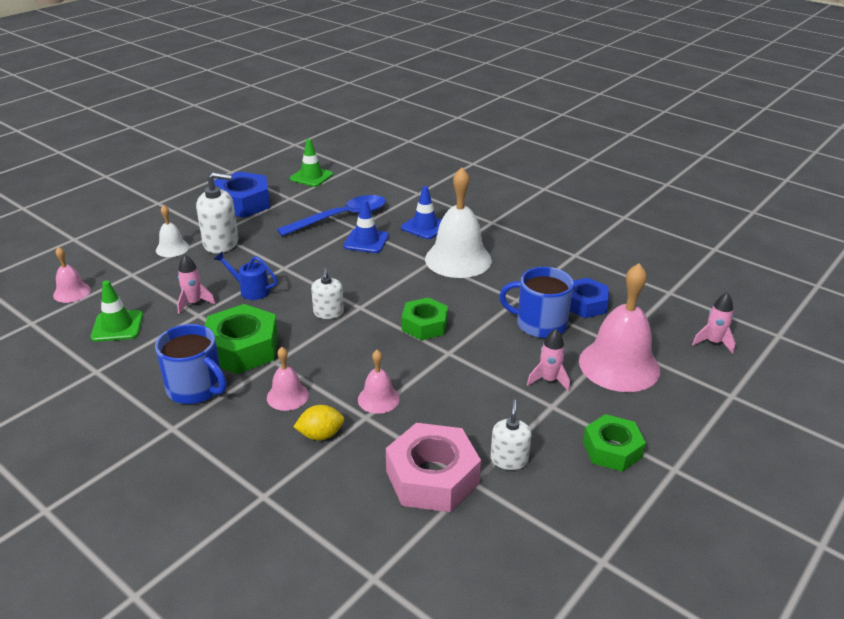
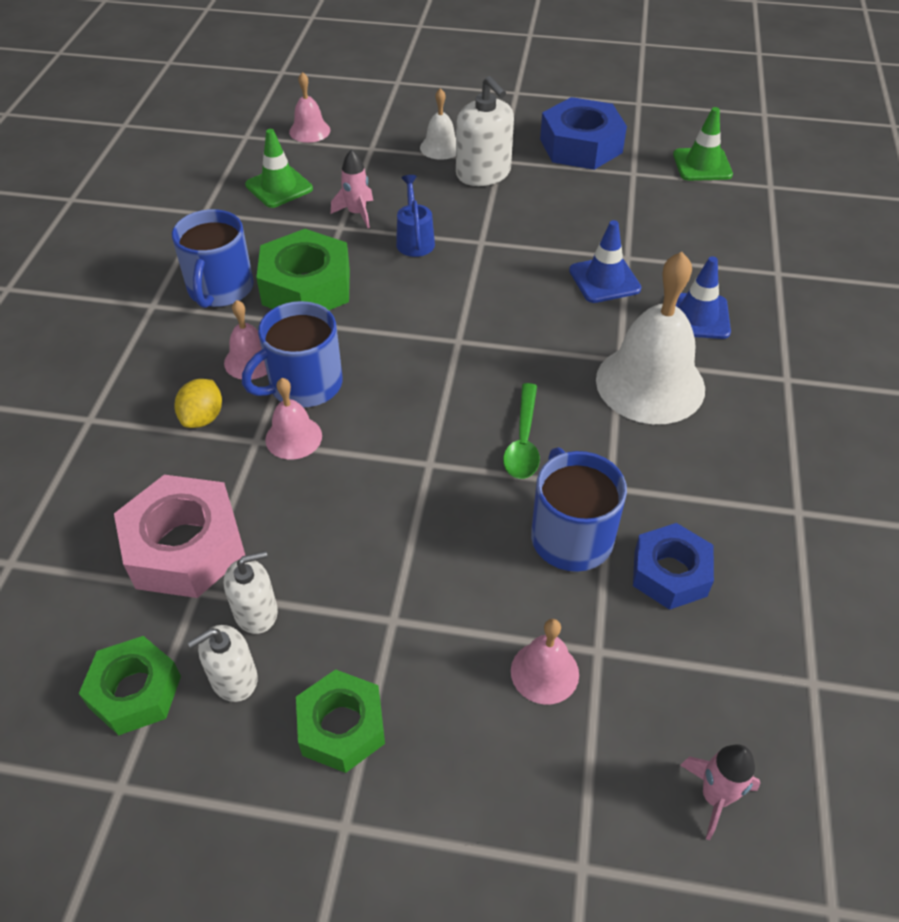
camera: 60 degrees right, 15 degrees up
(320, 435) = (203, 418): yellow lemon -> yellow lemon turned 60 degrees clockwise
(328, 312) = (424, 320): white soap dispenser -> white soap dispenser (234, 678)
(335, 379) = (304, 384): none -> blue mug
(341, 218) = (634, 234): blue spoon -> none
(424, 325) = (468, 415): green nut -> green nut (135, 692)
(461, 314) = (523, 441): none -> green spoon
(549, 380) = (446, 595): pink rocket -> none
(619, 365) = (544, 672): pink bell -> pink bell, size x0.50

